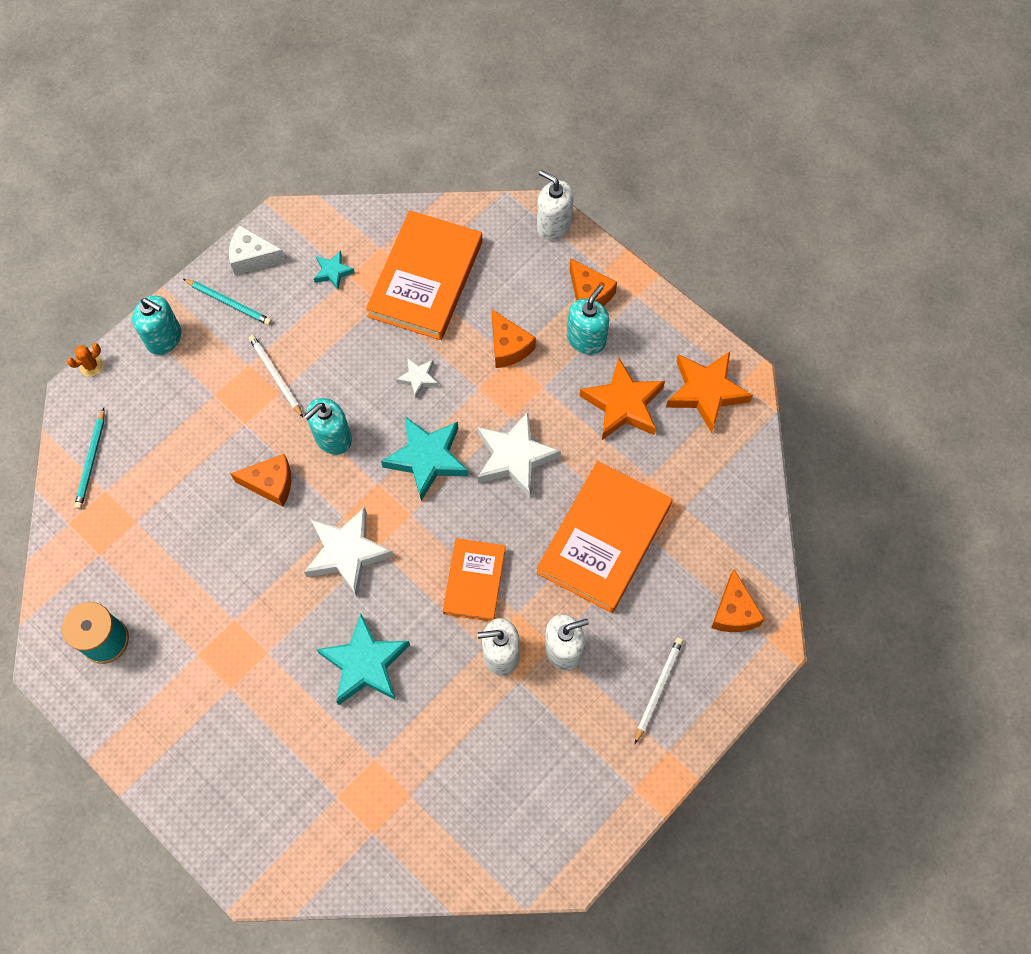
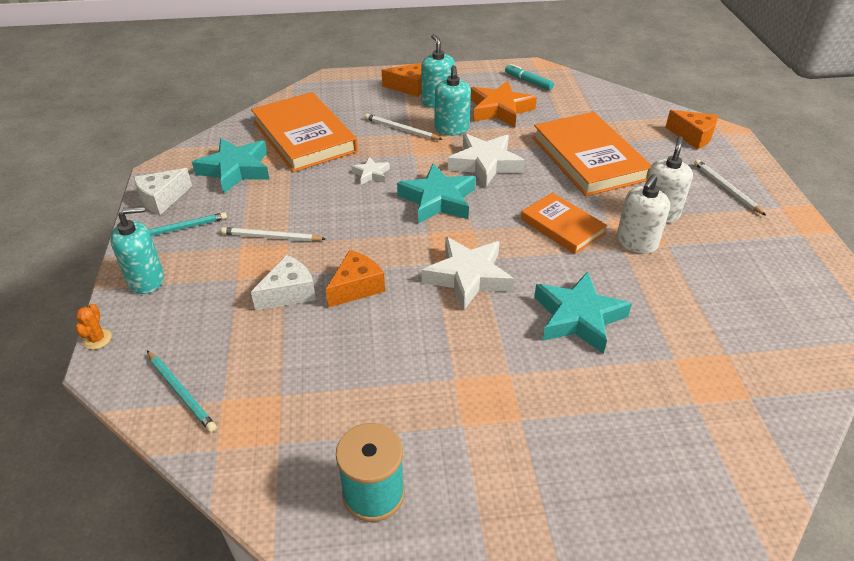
camera: 50 degrees left, 25 degrees down
(228, 443) = (289, 293): none -> white cheese
(332, 438) = (362, 235): turquoise soap dispenser -> turquoise soap dispenser (451, 129)
(333, 272) = (235, 170): turquoise star -> turquoise star, size x1.98
(508, 347) = (401, 129): orange cheese -> white pencil
(553, 225) = (344, 78): white soap dispenser -> none
(706, 392) = (528, 81): orange star -> turquoise marker

